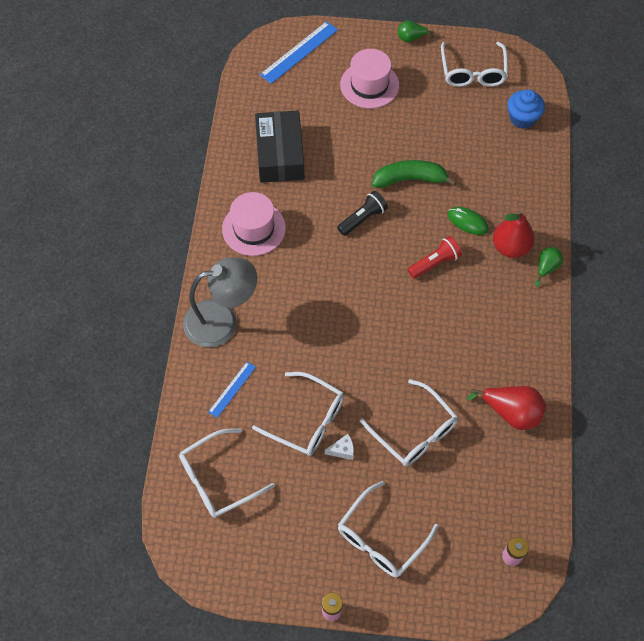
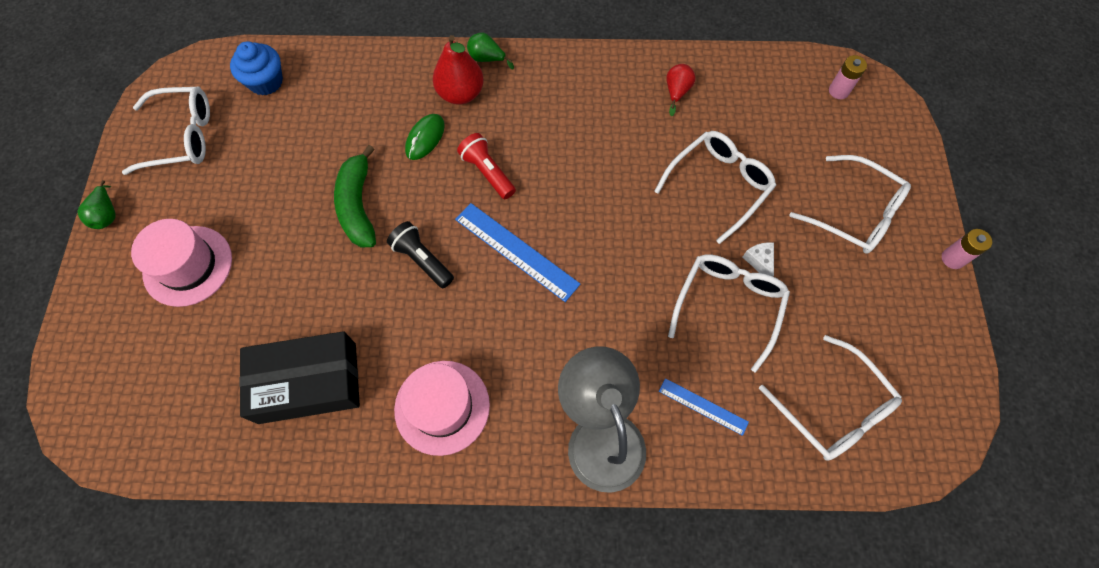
camera: 95 degrees left, 5 degrees up
(299, 52) = (107, 373): blue ruler -> blue ruler (516, 251)
(511, 412) = (676, 92): red pear -> red pear, size x0.58

